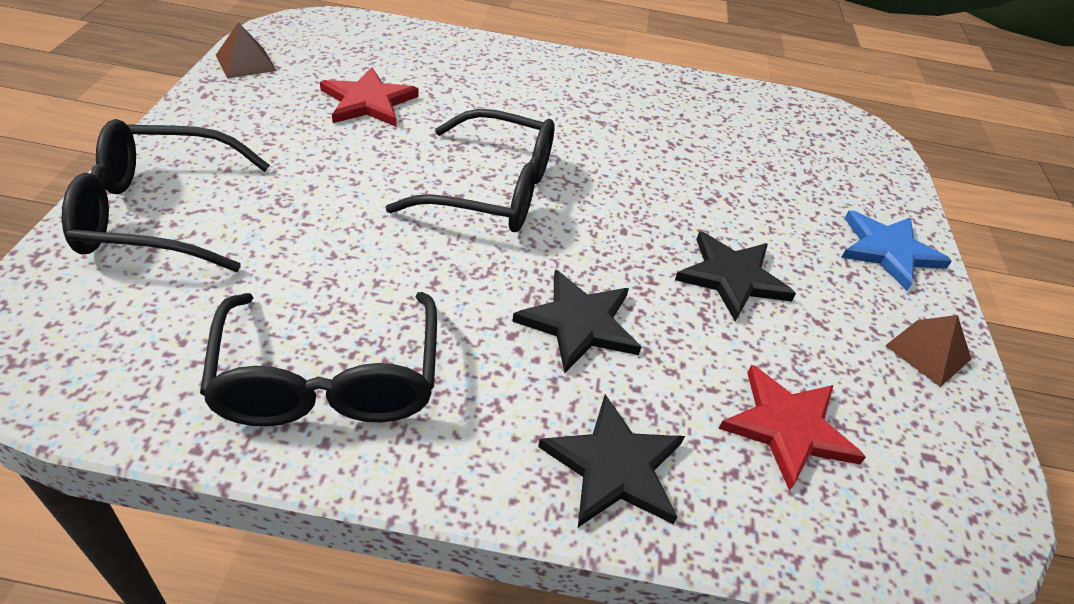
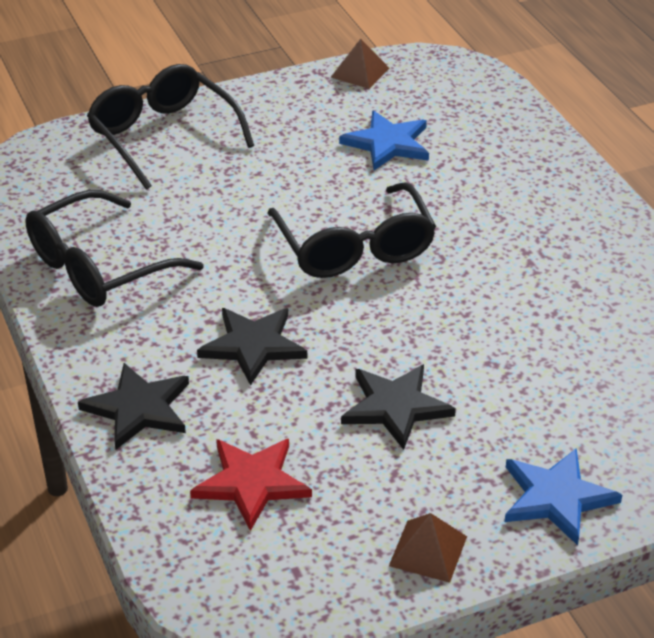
camera: 65 degrees right, 5 degrees down
(368, 101) = (387, 143): red star -> blue star

